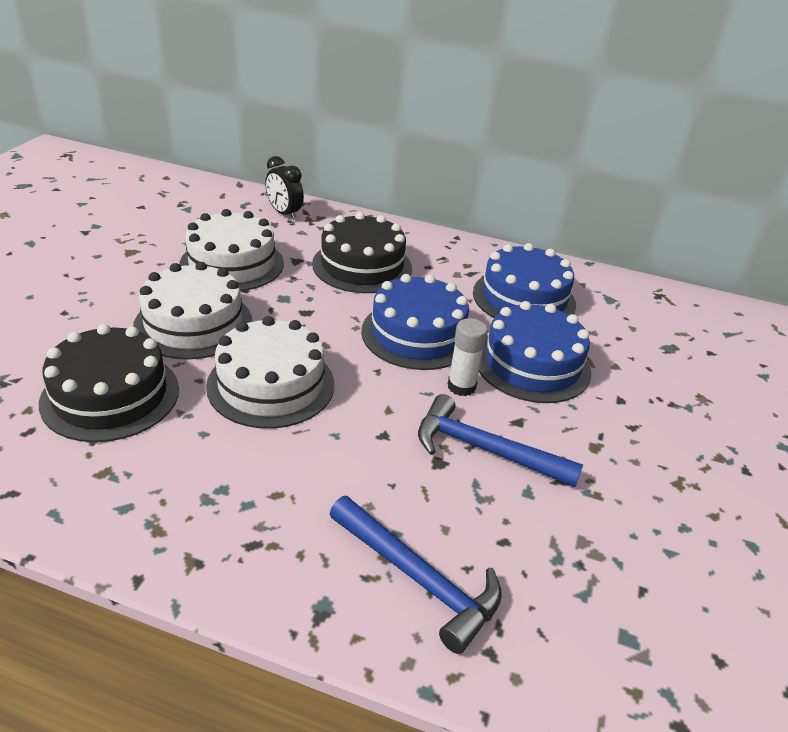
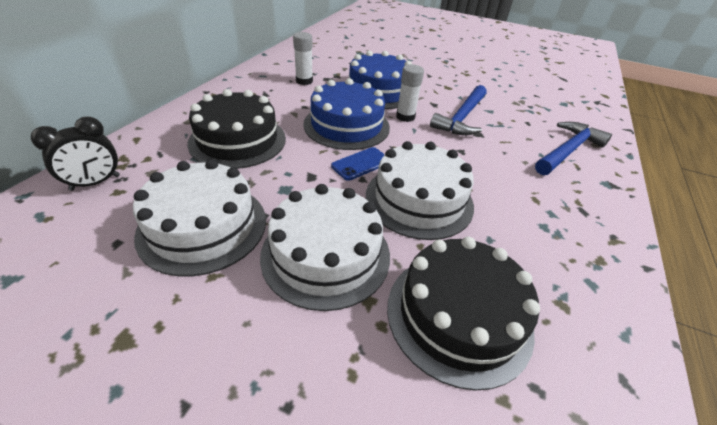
camera: 85 degrees left, 5 degrees up
(334, 344) = (361, 164): none -> blue phone
(524, 298) = (304, 81): blue cake -> white glue stick

